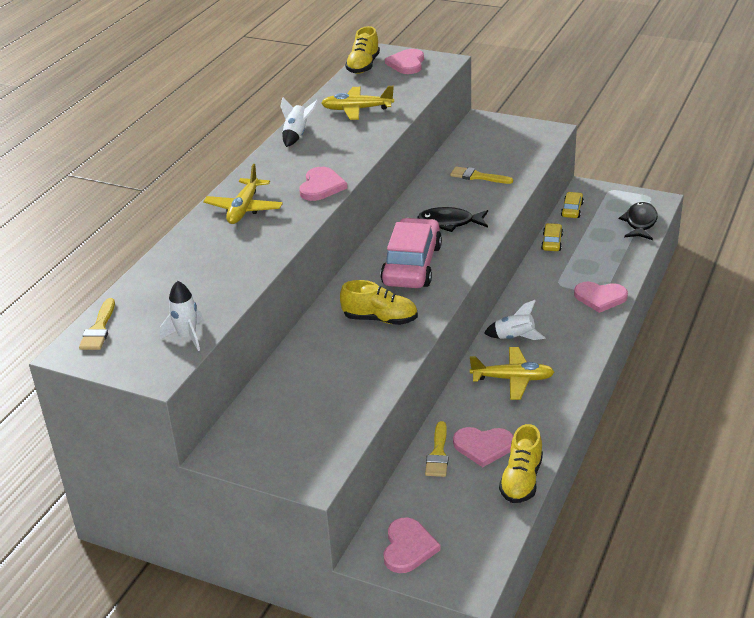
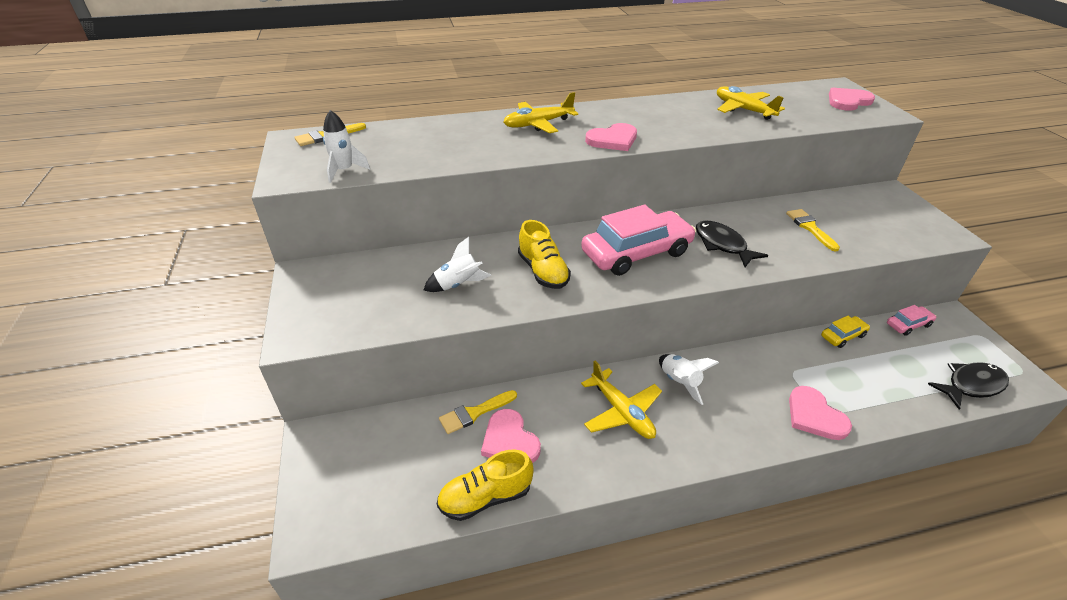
camera: 50 degrees right, 5 degrees up
(296, 135) = (665, 103): white rocket -> white rocket (458, 284)
(363, 66) = (806, 88): yellow shoe -> none
(408, 547) = (338, 458): pink heart -> none
(572, 210) = (908, 325): yellow car -> pink car

